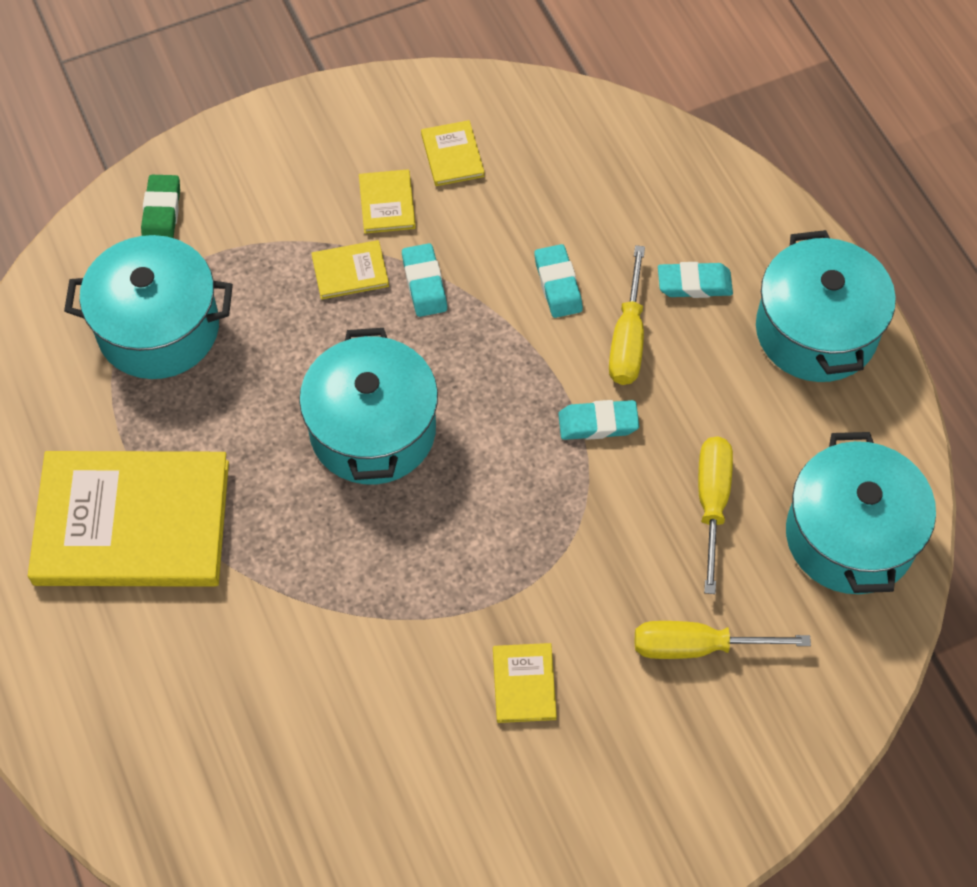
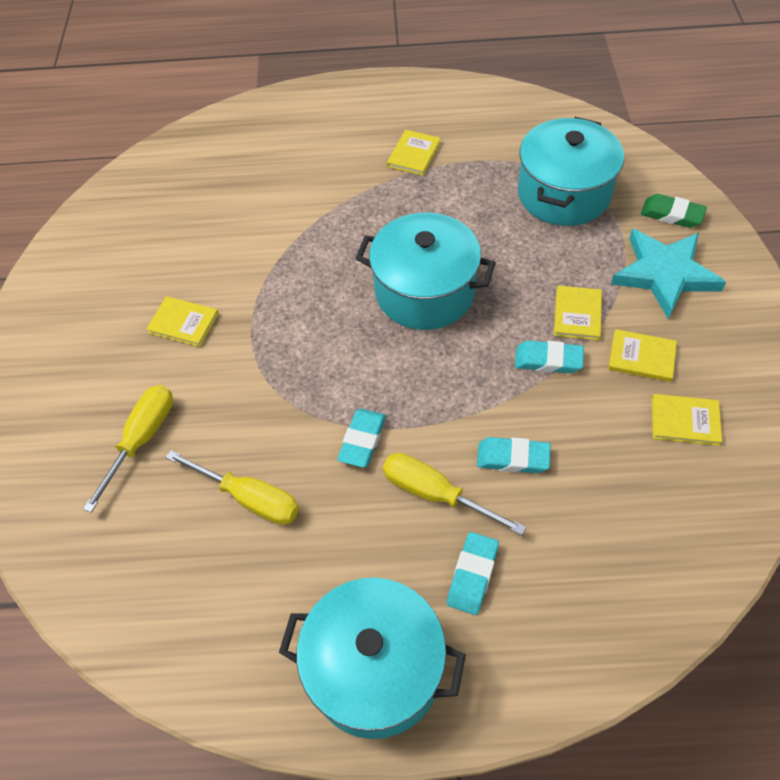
camera: 115 degrees right, 5 degrees down
(132, 523) = (414, 154): yellow book -> yellow book, size x0.41
(261, 203) = (664, 274): none -> turquoise star
(850, 536) = (160, 597): turquoise pot -> none

